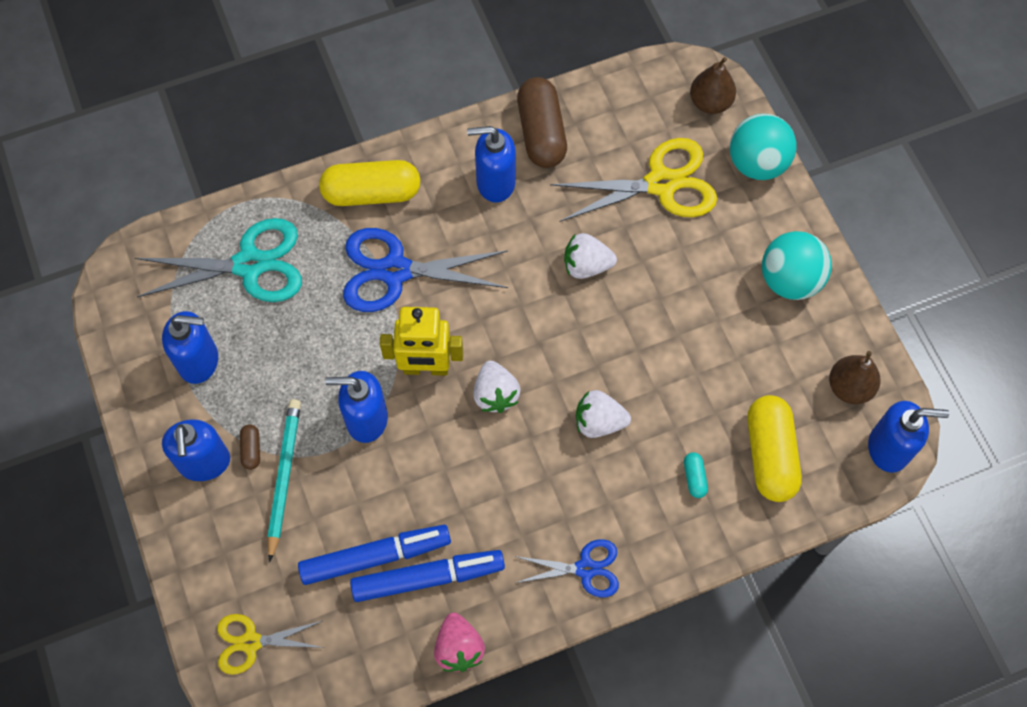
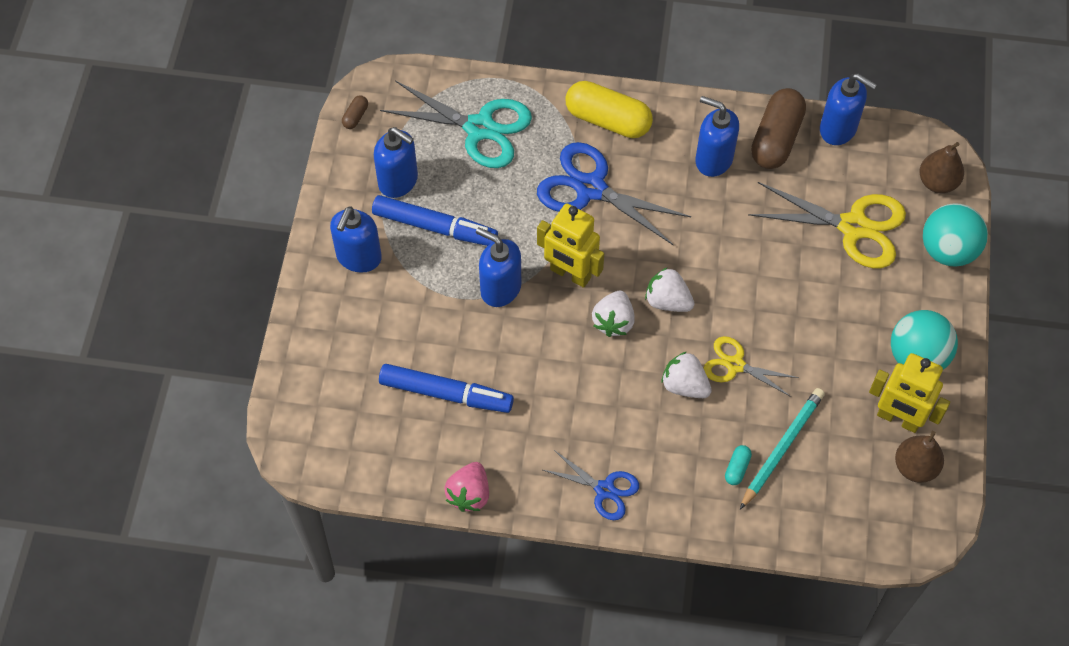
camera: 30 degrees right, 5 degrees down
(251, 450) = (399, 266): brown capsule -> brown capsule (355, 116)
(251, 642) = (316, 405): yellow scissors -> yellow scissors (735, 365)
(284, 477) = (412, 299): turquoise pencil -> turquoise pencil (782, 448)
(428, 578) = (476, 430): blue marker -> blue marker (434, 227)
(586, 266) = (749, 260): white strawberry -> white strawberry (667, 301)
(769, 455) = (812, 484): yellow capsule -> none
(808, 349) = (898, 419): none -> yellow robot
(888, 448) = (918, 532): blue soap dispenser -> blue soap dispenser (838, 129)

